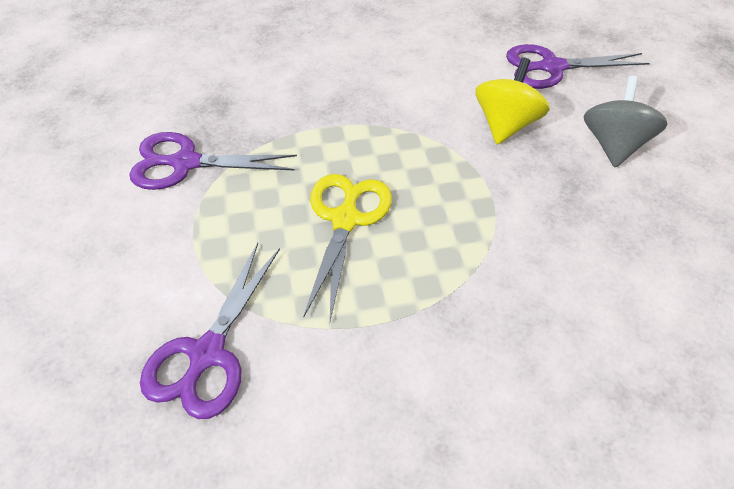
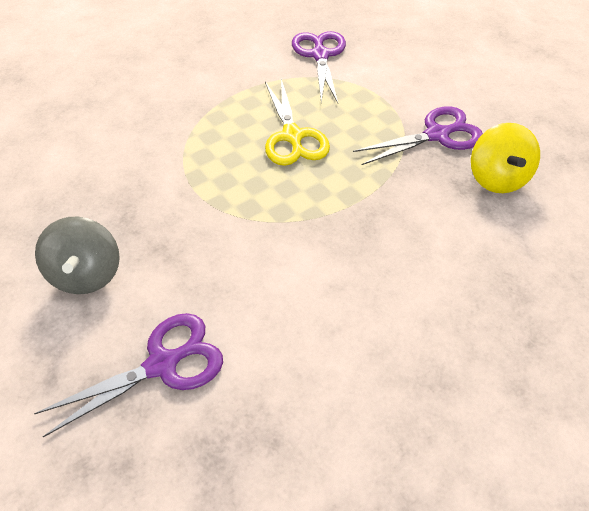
camera: 155 degrees right, 0 degrees up
(505, 124) = (198, 260): yellow spinning top -> yellow spinning top (496, 178)

